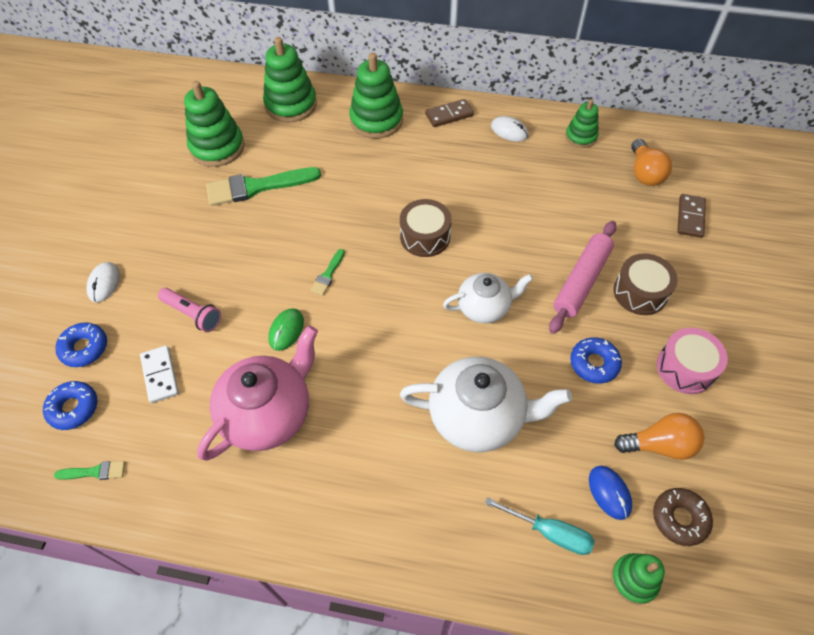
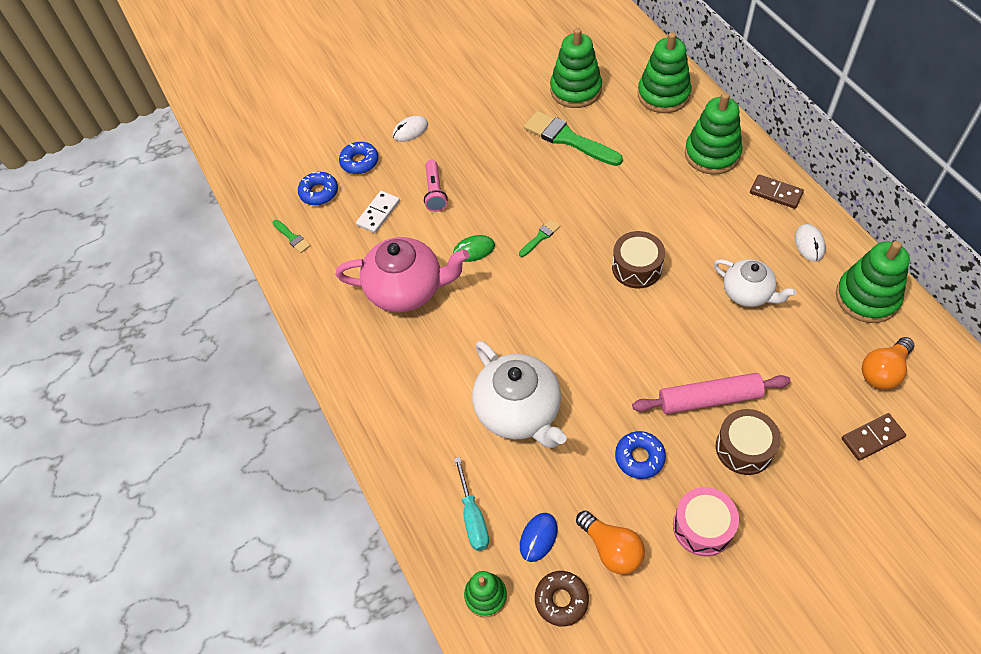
camera: 55 degrees right, 0 degrees up
(328, 275) = (540, 237): green brush -> green brush turned 150 degrees clockwise
(485, 307) = (614, 350): white teapot -> white teapot (748, 293)
(581, 137) = (867, 297): green stacking toy -> green stacking toy, size x1.71

